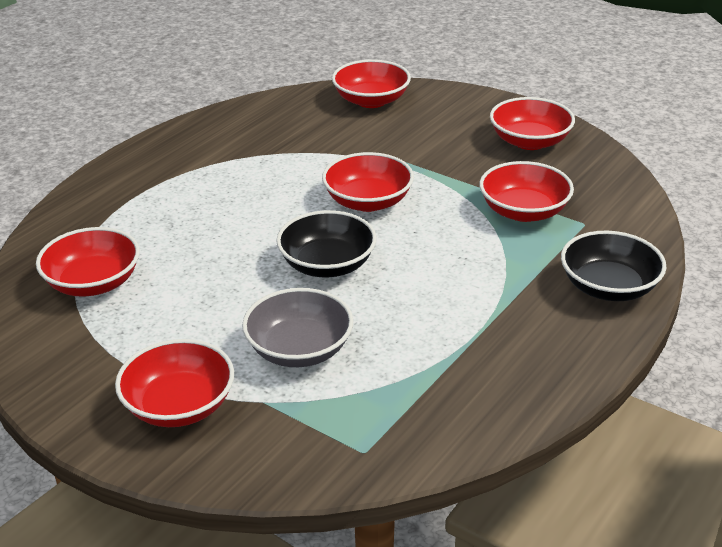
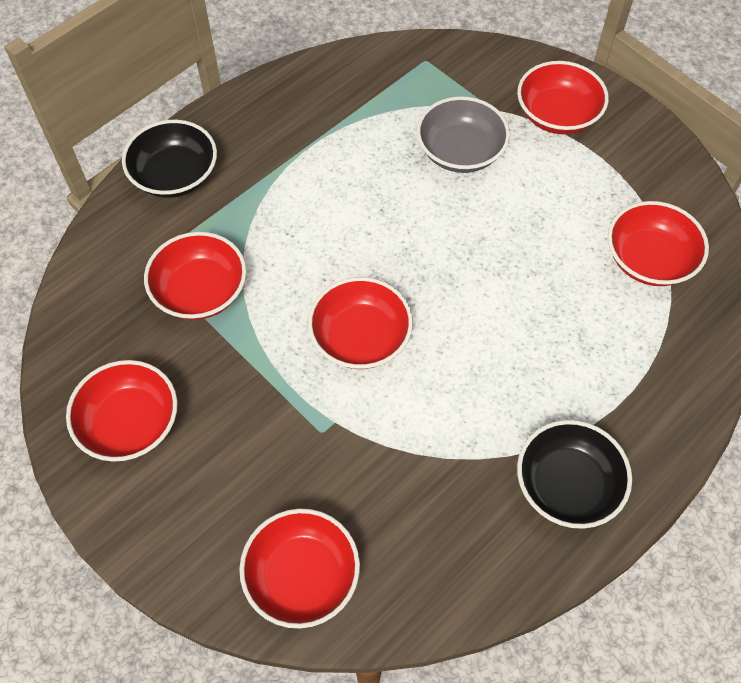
camera: 170 degrees left, 25 degrees up
(327, 265) = (421, 246): black bowl -> black bowl (567, 485)

